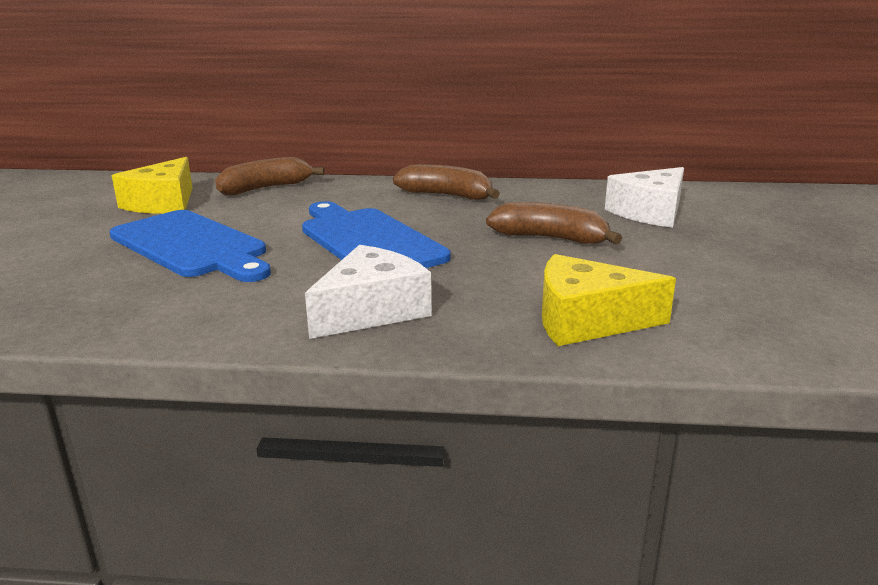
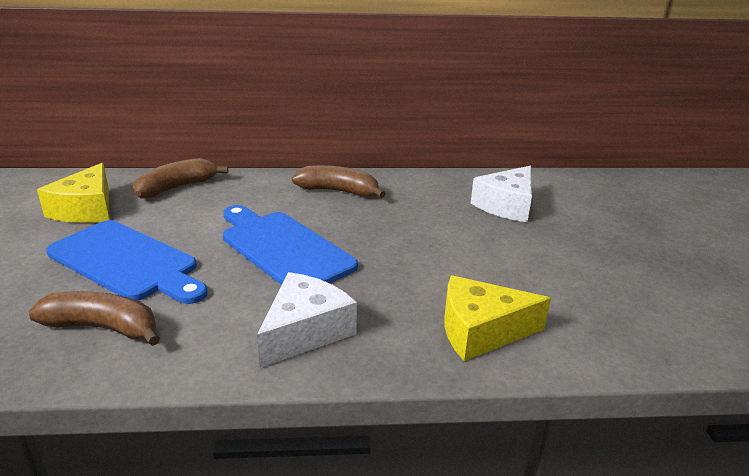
camera: 10 degrees left, 5 degrees up
(551, 238) = (434, 239): brown banana -> brown banana (103, 328)

